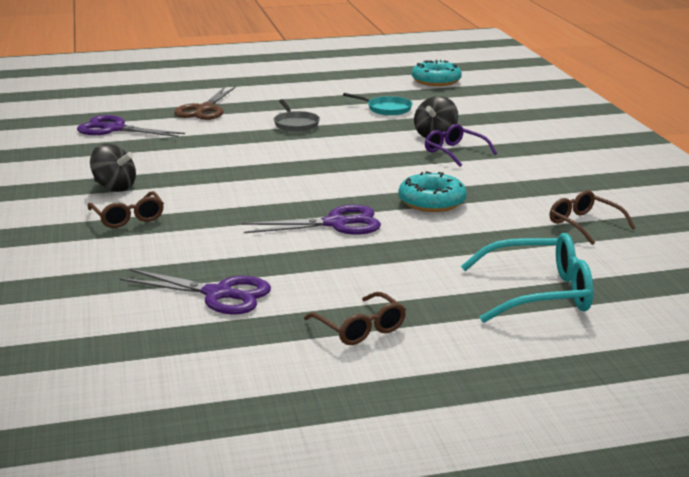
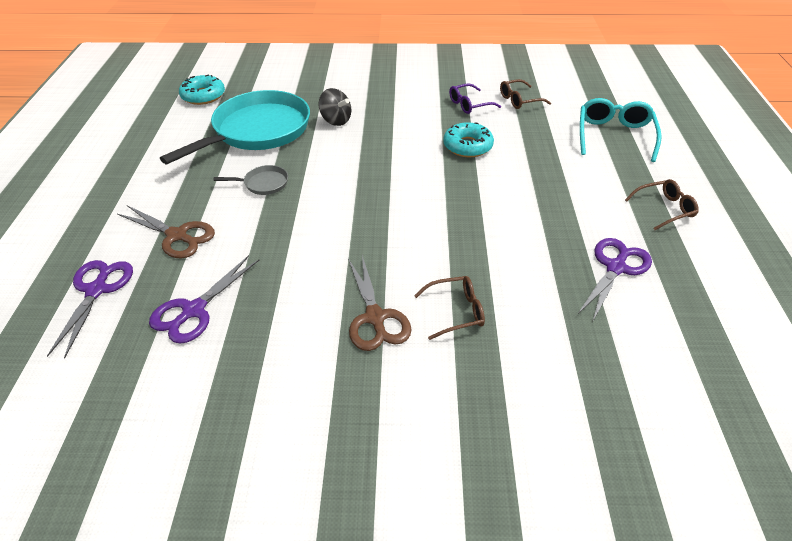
camera: 75 degrees left, 20 degrees up
(114, 187) = (375, 318): black spinning top -> brown scissors
(336, 224) = (497, 194): purple scissors -> purple scissors (97, 290)
(386, 109) = (257, 131): turquoise pan -> turquoise pan, size x2.46
(454, 152) = (376, 119): purple glasses -> purple glasses (469, 104)

